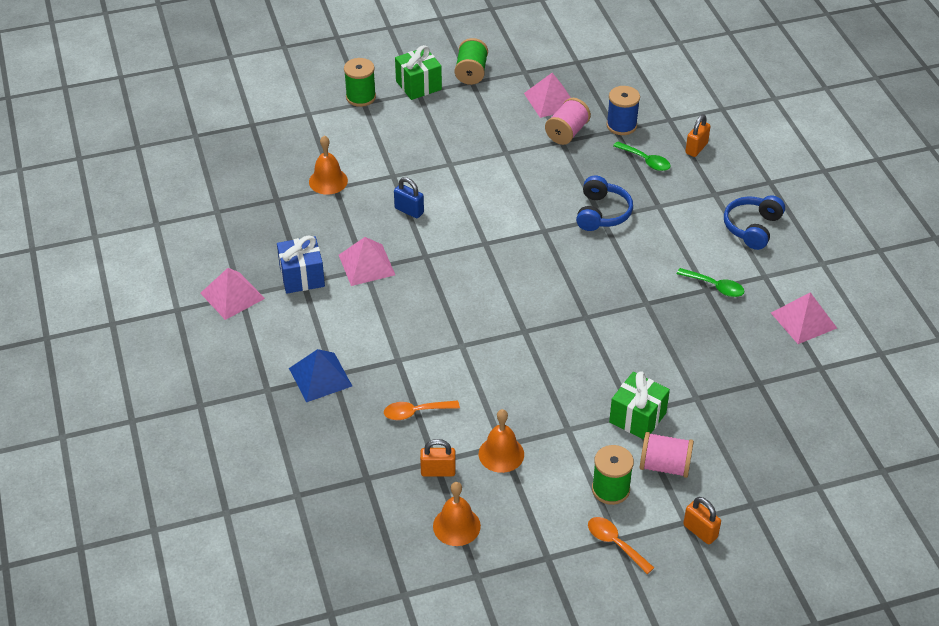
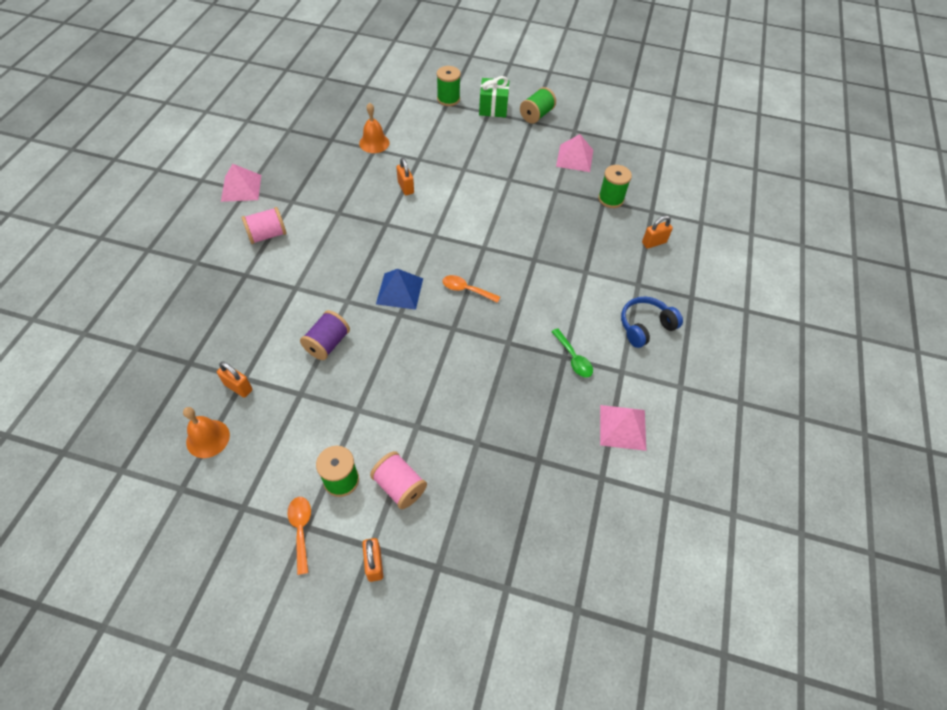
camera: 30 degrees right, 10 degrees up
(302, 277) = (294, 197): blue gift -> none
(320, 377) = (236, 272): blue pyramid -> blue pyramid (400, 291)
(367, 265) = (342, 210): pink pyramid -> none
(409, 210) = (405, 187): blue padlock -> orange padlock
(416, 412) = (268, 333): orange spoon -> orange spoon (466, 290)
(483, 391) = (327, 344): none -> purple spool
(501, 454) = (292, 400): orange bell -> none
(567, 132) = (565, 185): pink spool -> pink spool (267, 235)
(602, 213) = (537, 256): blue headphones -> none
(621, 125) = (611, 199): blue spool -> green spool
(637, 417) = (416, 432): green gift -> none
(645, 161) = (606, 233): green spoon -> none

